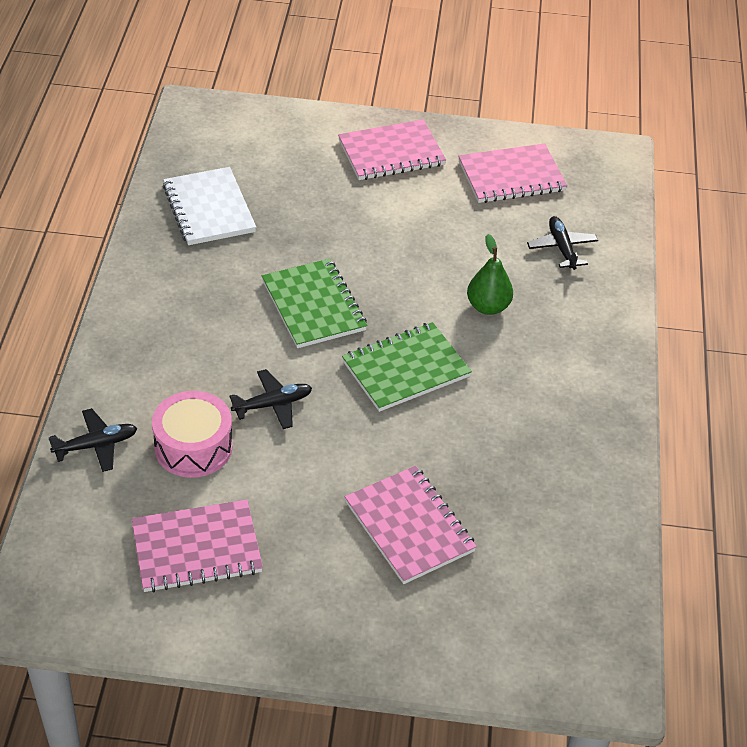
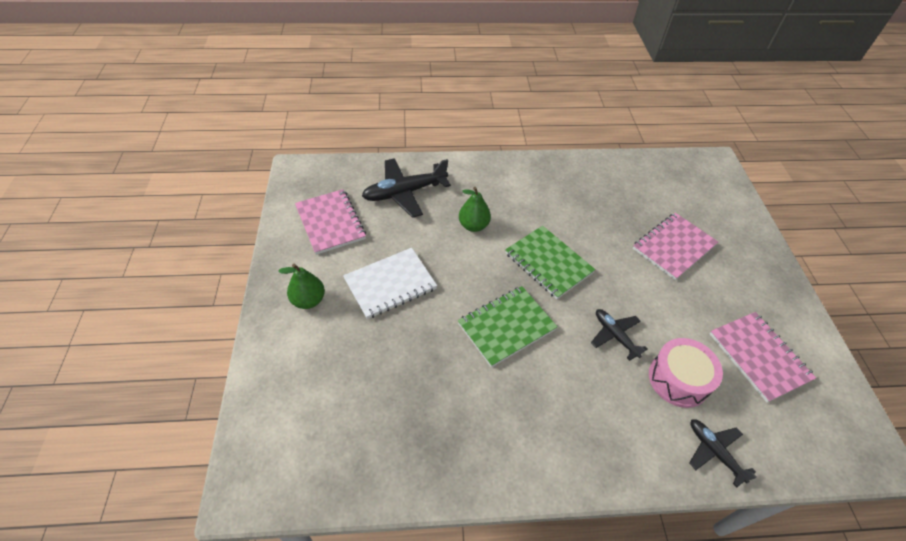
camera: 100 degrees left, 5 degrees up
(209, 209) = (408, 432): white notebook -> white notebook (390, 284)
(391, 153) = (308, 300): pink notebook -> green pear
(562, 248) = (404, 192): black plane -> black plane, size x1.71

